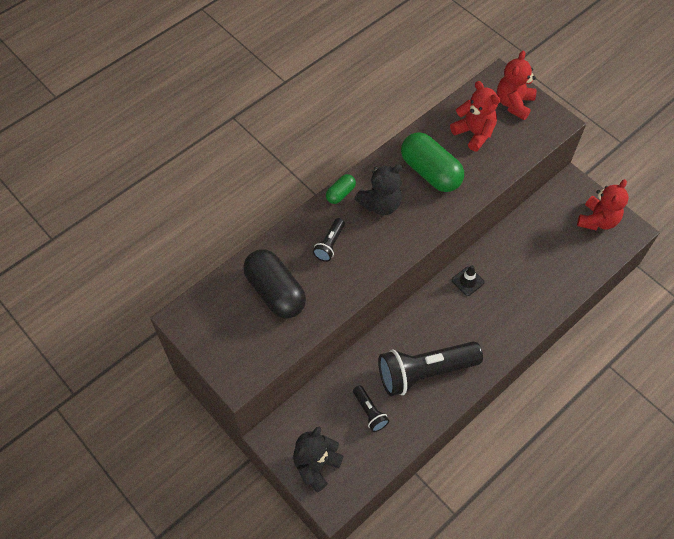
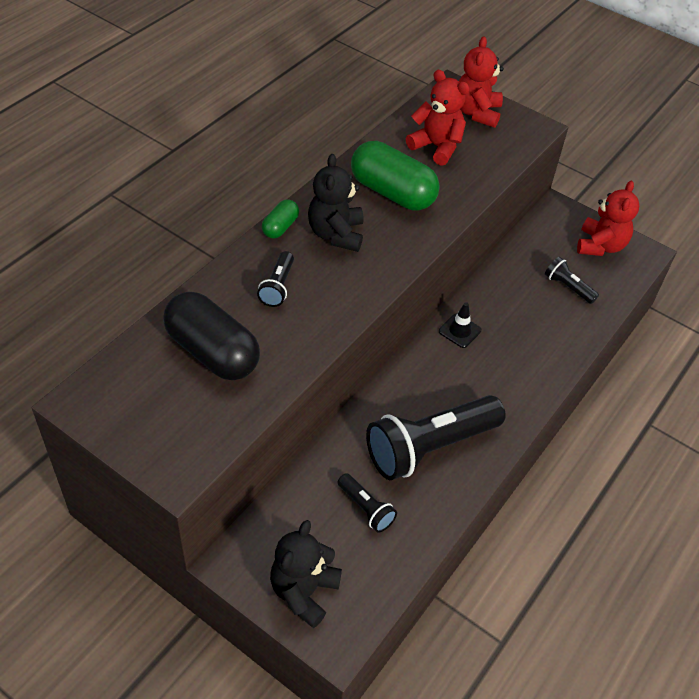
camera: 15 degrees left, 10 degrees down
(380, 204) = (336, 234): black teddy bear -> black teddy bear turned 135 degrees clockwise
(561, 254) = (568, 287): none -> black flashlight

